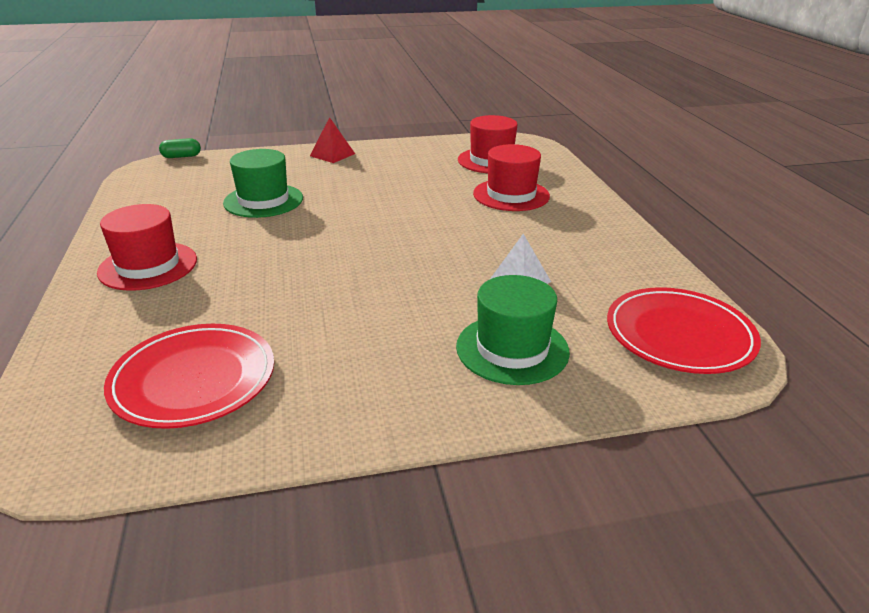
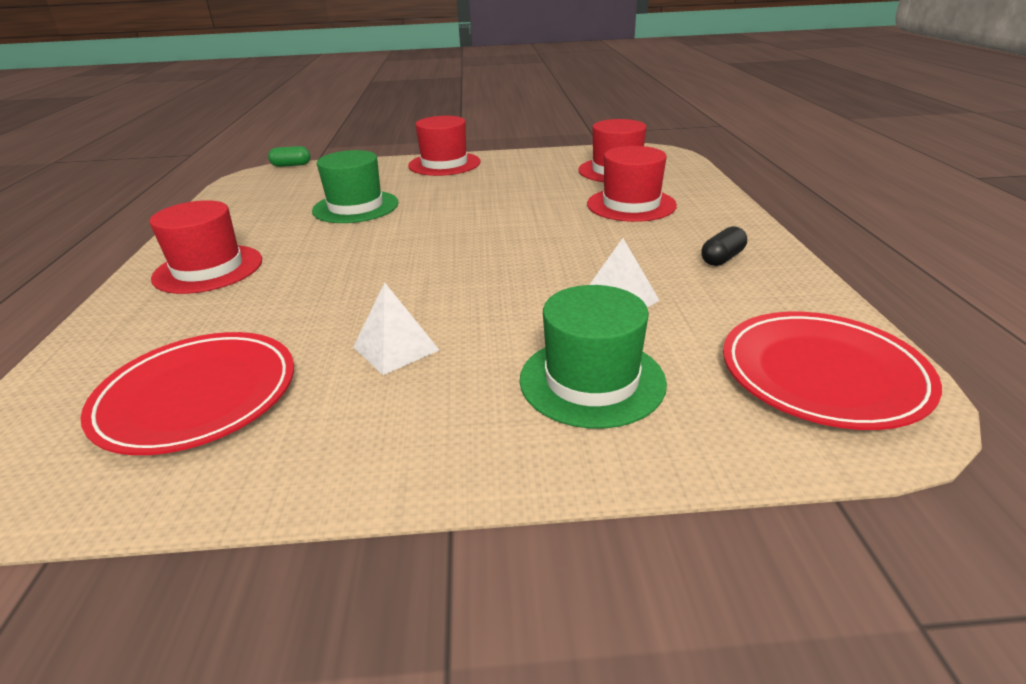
camera: 10 degrees right, 0 degrees up
(332, 154) = (444, 164): red pyramid -> red hat
(348, 331) = (396, 348): none -> white pyramid
(594, 243) = (722, 258): none -> black capsule

